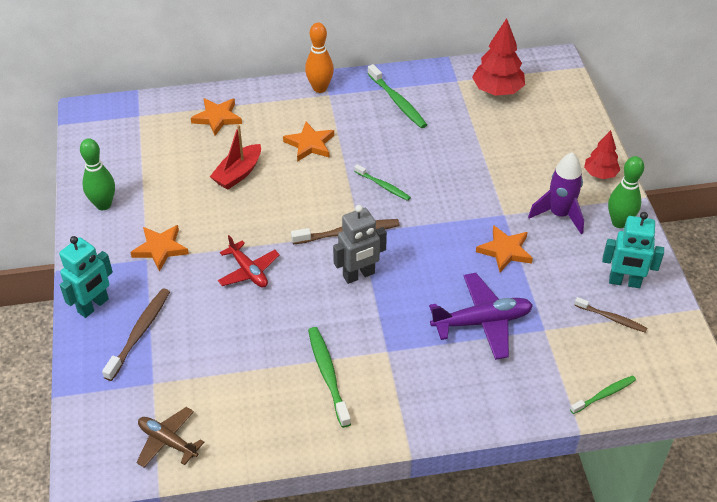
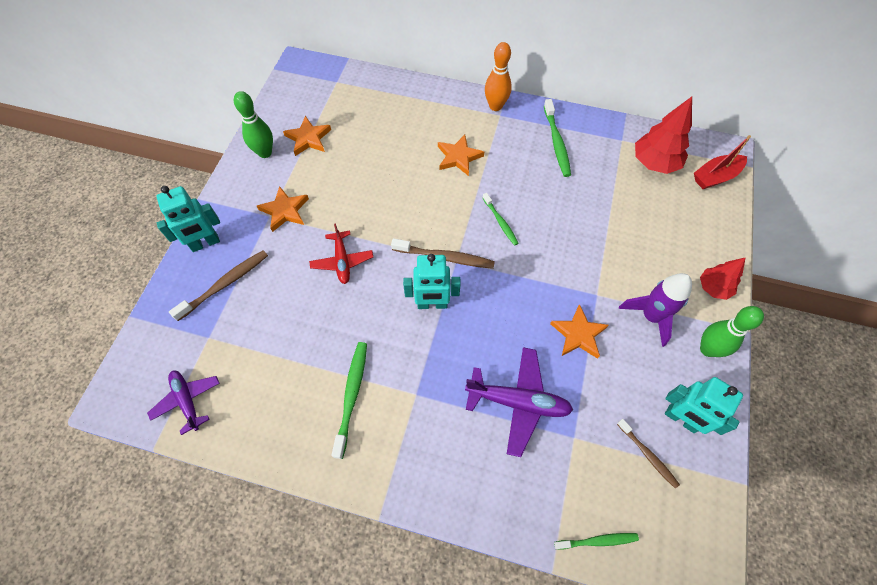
camera: 25 degrees right, 15 degrees up
(167, 441) = (187, 401): brown plane -> purple plane
(217, 118) = (396, 105): orange star -> orange star (308, 138)
(238, 173) = (384, 163): red boat -> red boat (715, 177)
(359, 275) = (432, 304): grey robot -> turquoise robot

